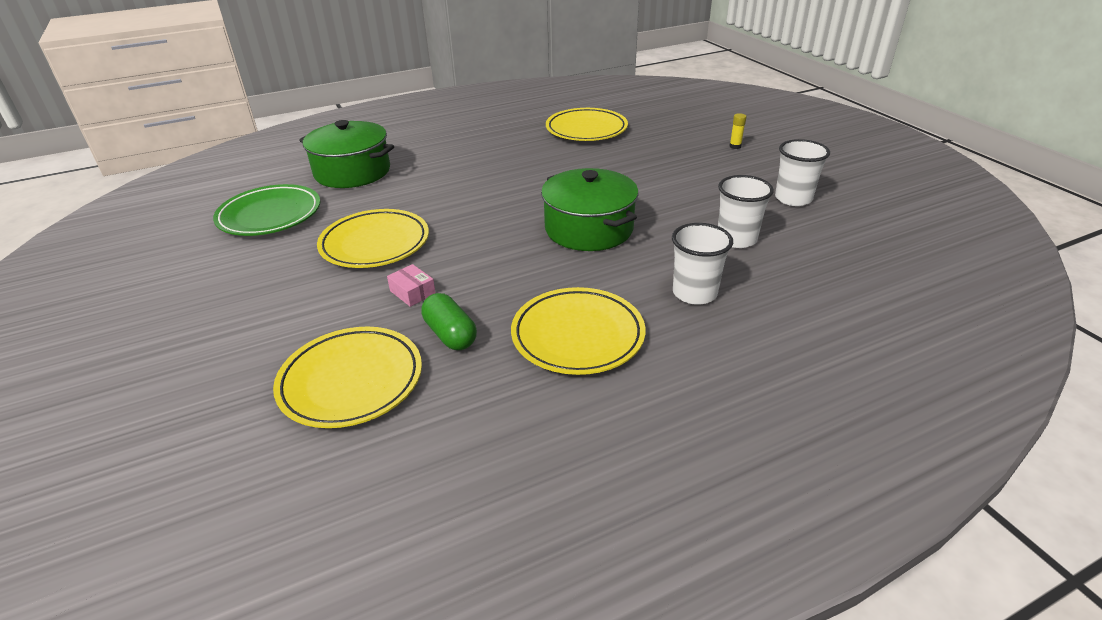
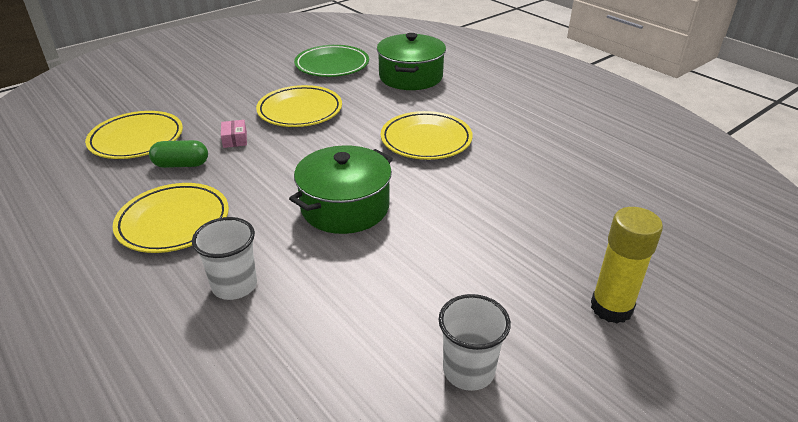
camera: 75 degrees right, 0 degrees up
(412, 292) = (235, 139): pink box -> pink box turned 45 degrees counterclockwise
(450, 334) = (181, 165): green capsule -> green capsule turned 45 degrees clockwise
(586, 129) = (578, 177): yellow plate -> yellow plate (426, 140)
(735, 146) = (611, 308): yellow glue stick -> yellow glue stick, size x2.36
(736, 239) = (346, 314): white cup -> none

